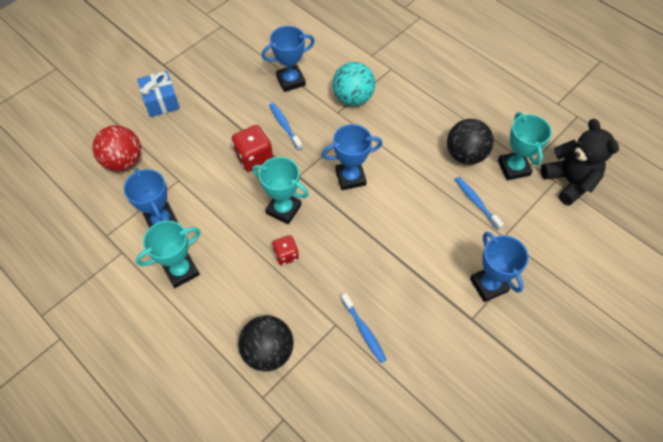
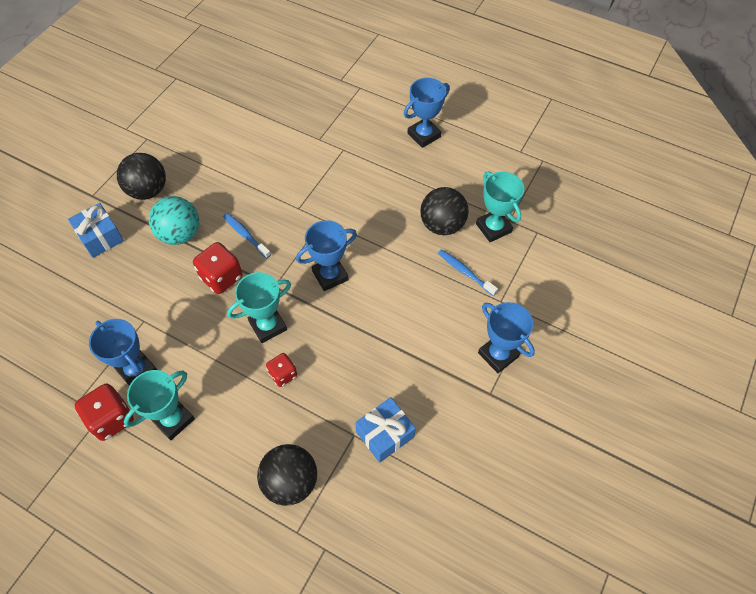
camera: 15 degrees left, 0 degrees up
(124, 161) = (76, 314): red ball -> none
(130, 257) = (111, 419): none -> red dice
(211, 70) = (148, 190): none -> black ball
(283, 209) = (268, 326): turquoise trophy -> turquoise trophy turned 45 degrees counterclockwise
(291, 81) = (239, 184): blue trophy -> blue trophy (424, 135)
(353, 98) = (311, 189): turquoise ball -> turquoise ball (180, 234)
(364, 331) = (385, 434): blue toothbrush -> blue gift
(569, 181) = (551, 230): black teddy bear -> none

